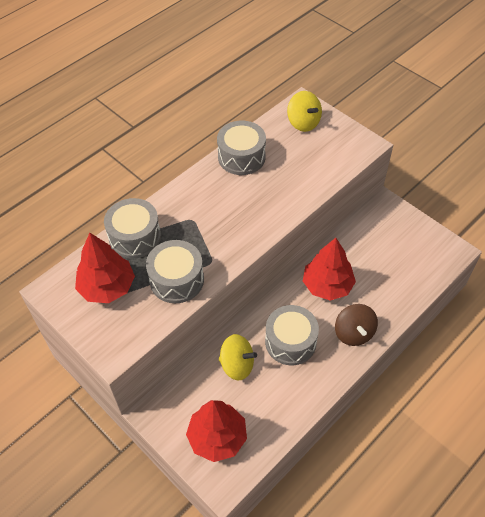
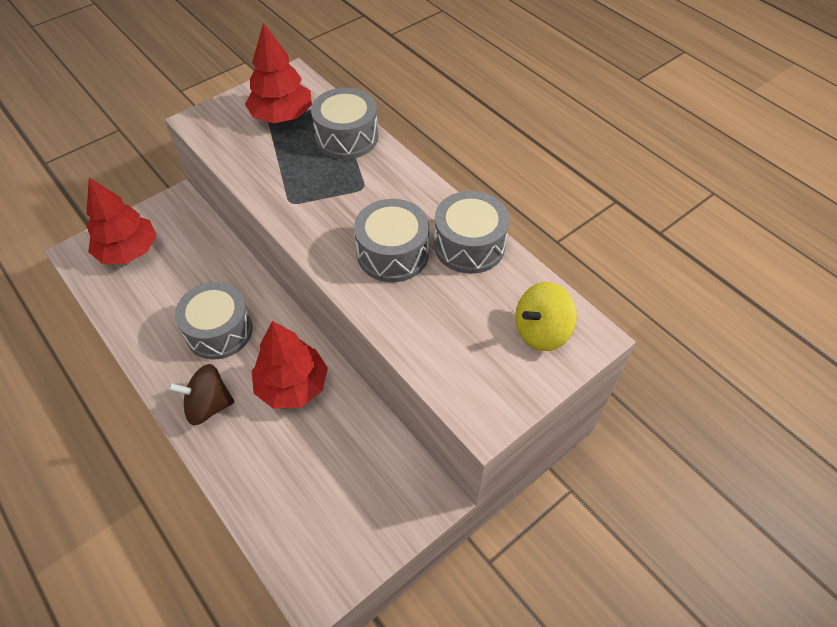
camera: 95 degrees right, 0 degrees up
(176, 280) = (273, 170): grey drum -> grey drum (393, 253)
(237, 365) = (206, 274): yellow spinning top -> none

